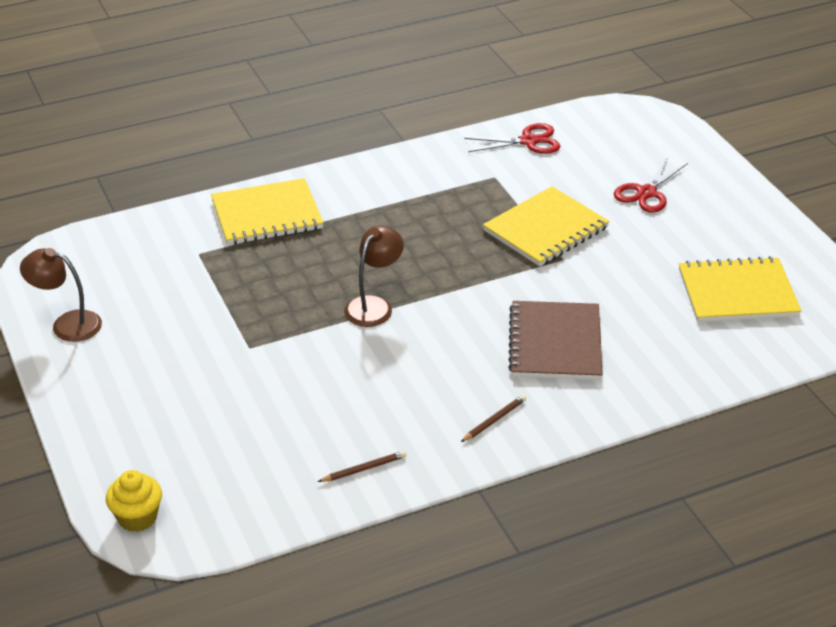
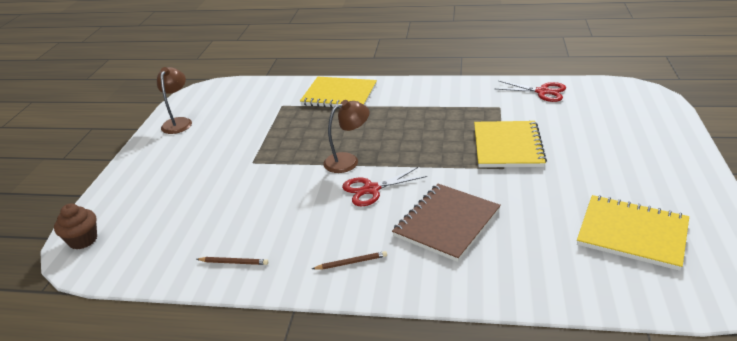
camera: 35 degrees right, 5 degrees down
(67, 324) = (178, 122): brown lamp -> brown lamp turned 45 degrees clockwise
(137, 517) = (83, 240): yellow cupcake -> brown cupcake
(546, 229) = (508, 146): yellow notebook -> yellow notebook turned 75 degrees counterclockwise
(646, 193) = (606, 142): red scissors -> red scissors (371, 189)

